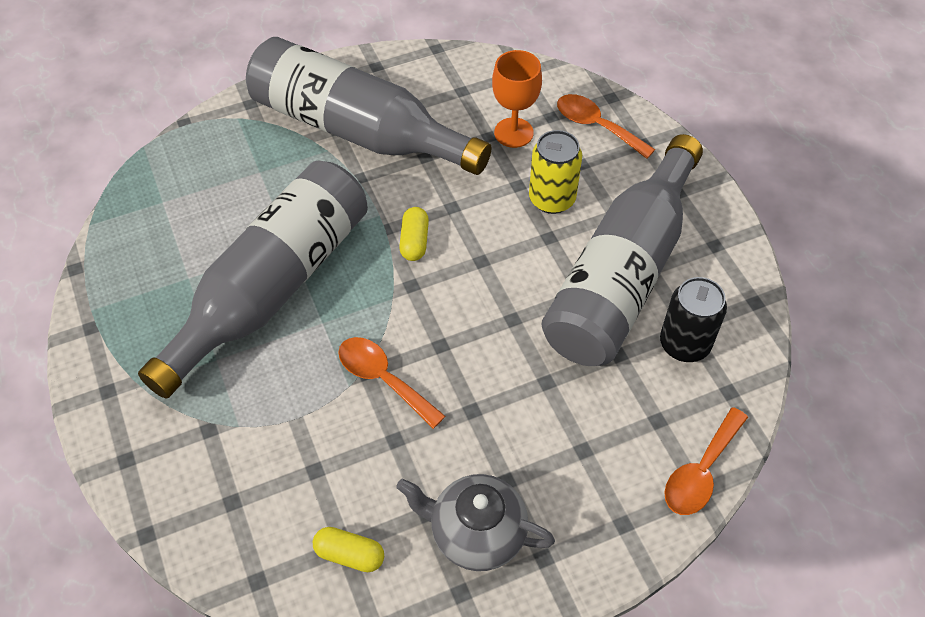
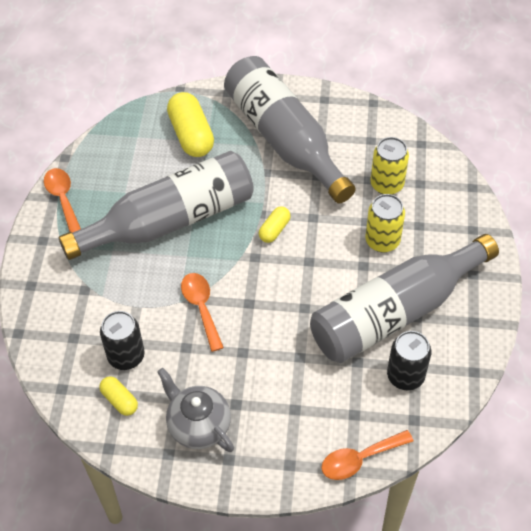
camera: 30 degrees right, 0 degrees up
(234, 171) = (191, 135): none -> yellow capsule
(322, 490) = (126, 356): none -> black can
(513, 133) = (387, 184): orange goblet -> yellow can
(596, 126) = (447, 203): orange spoon -> orange spoon (63, 199)

